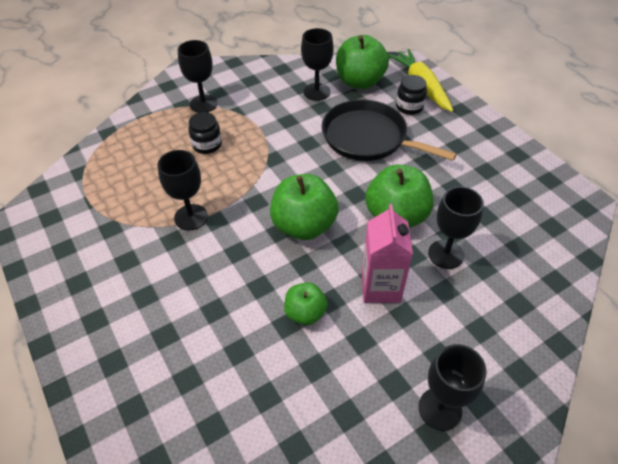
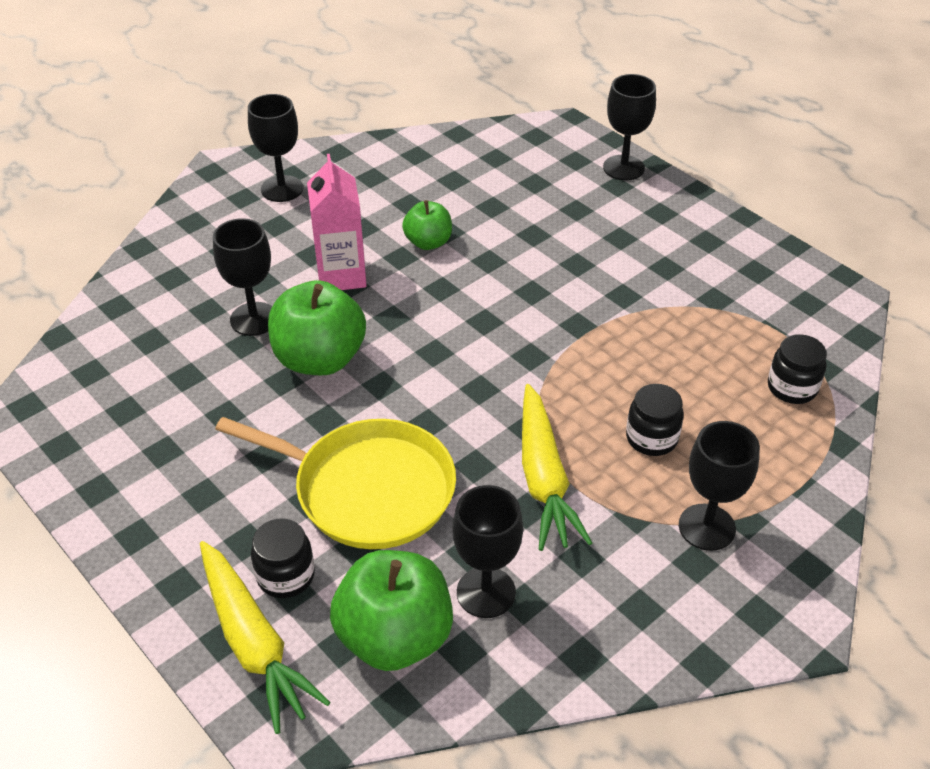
camera: 170 degrees right, 5 degrees down
(109, 162) = (792, 388): none -> black jar
(191, 217) = (614, 324): black goblet -> black goblet (623, 168)
(273, 132) = (544, 478): none -> yellow carrot
(304, 226) = (451, 331): green apple -> none
(368, 138) = (367, 489): black pan -> yellow pan

